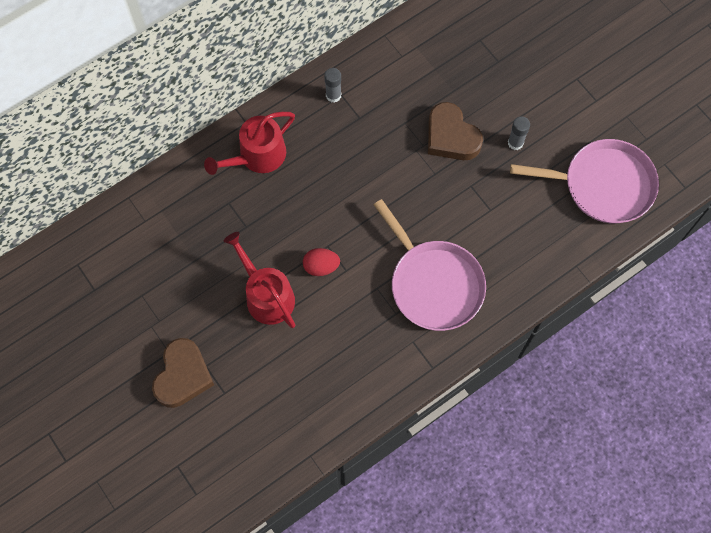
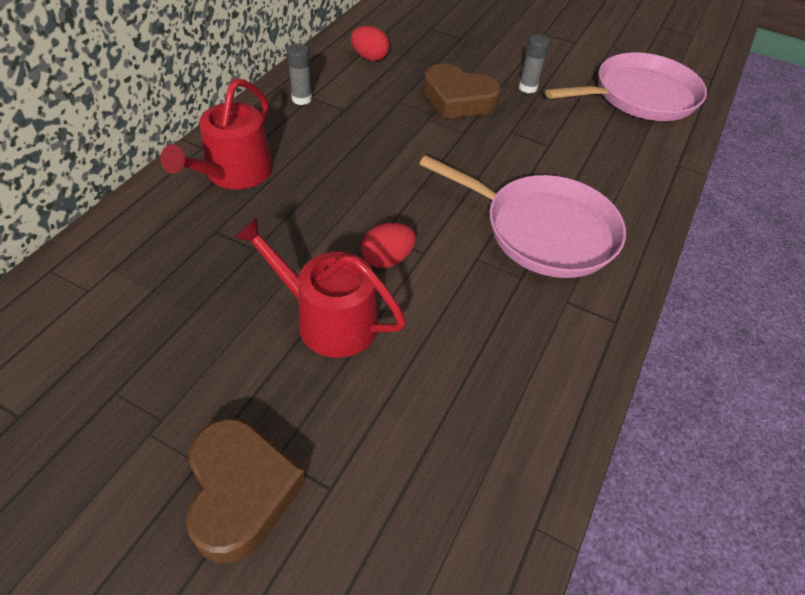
camera: 30 degrees left, 20 degrees down
(408, 63) = (370, 57): none -> red egg

